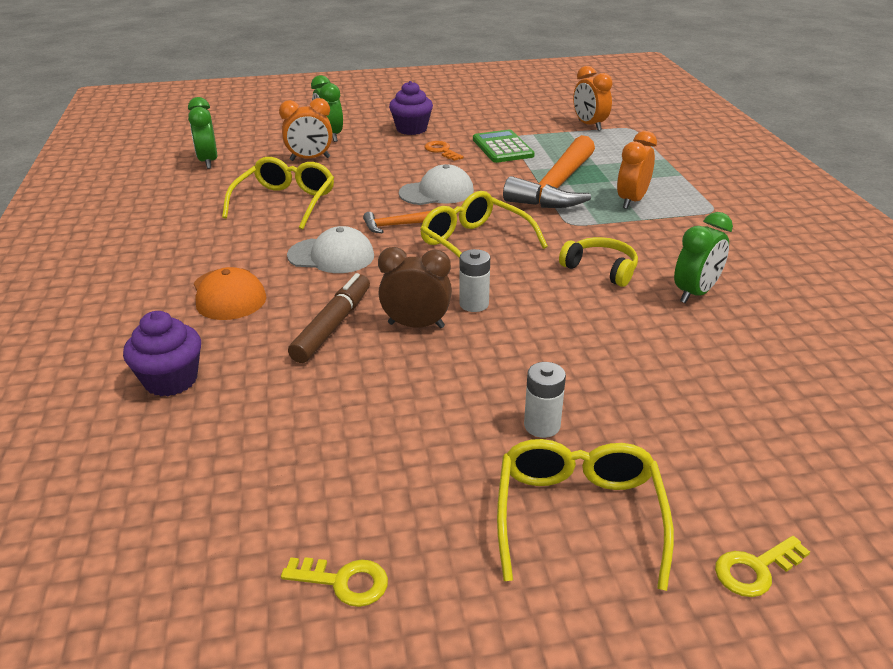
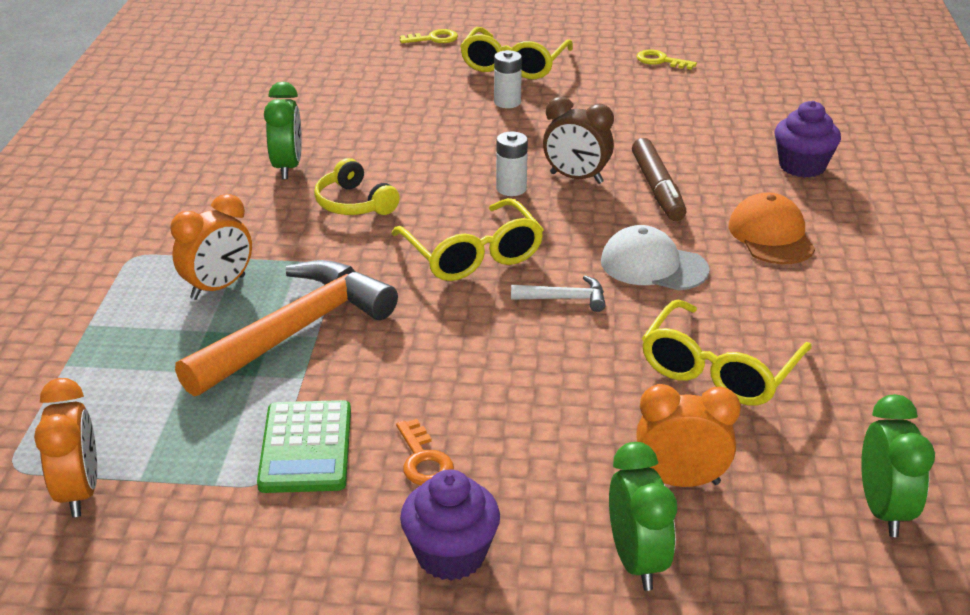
camera: 165 degrees left, 0 degrees up
(333, 326) = (657, 189): brown marker -> brown marker turned 45 degrees counterclockwise
(393, 225) = (565, 299): orange hammer -> white hammer
(437, 192) = (480, 351): white cap -> none
(695, 293) = (287, 167): green clock -> green clock turned 120 degrees clockwise

